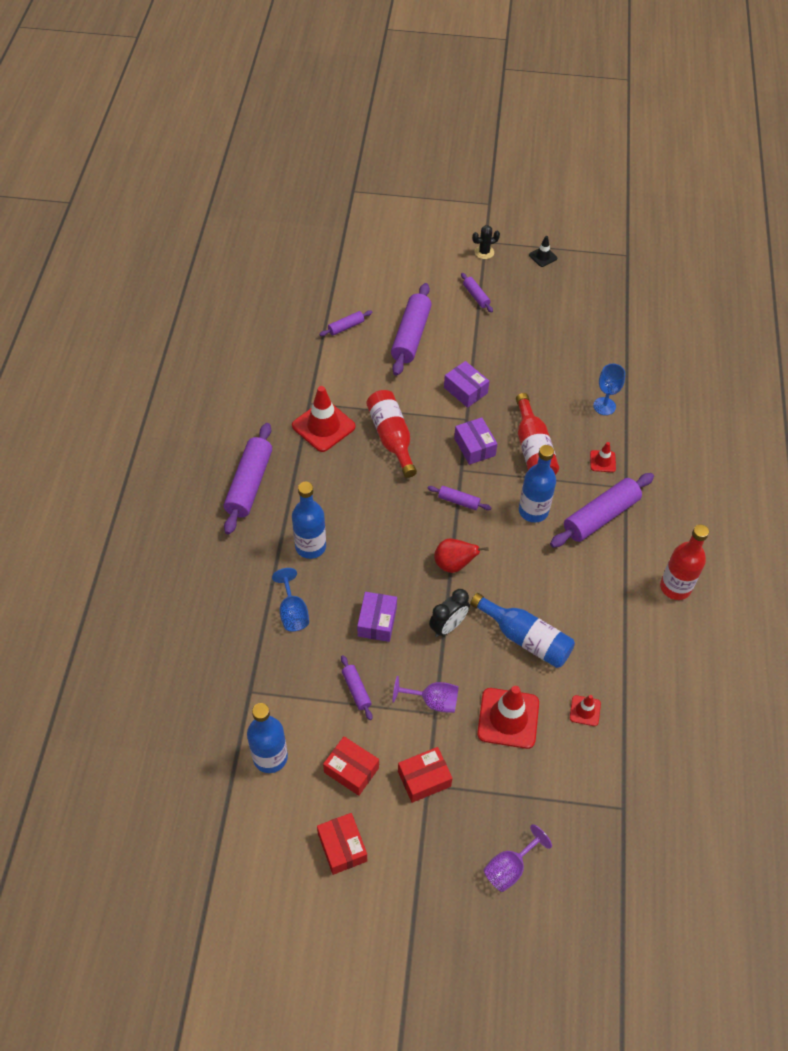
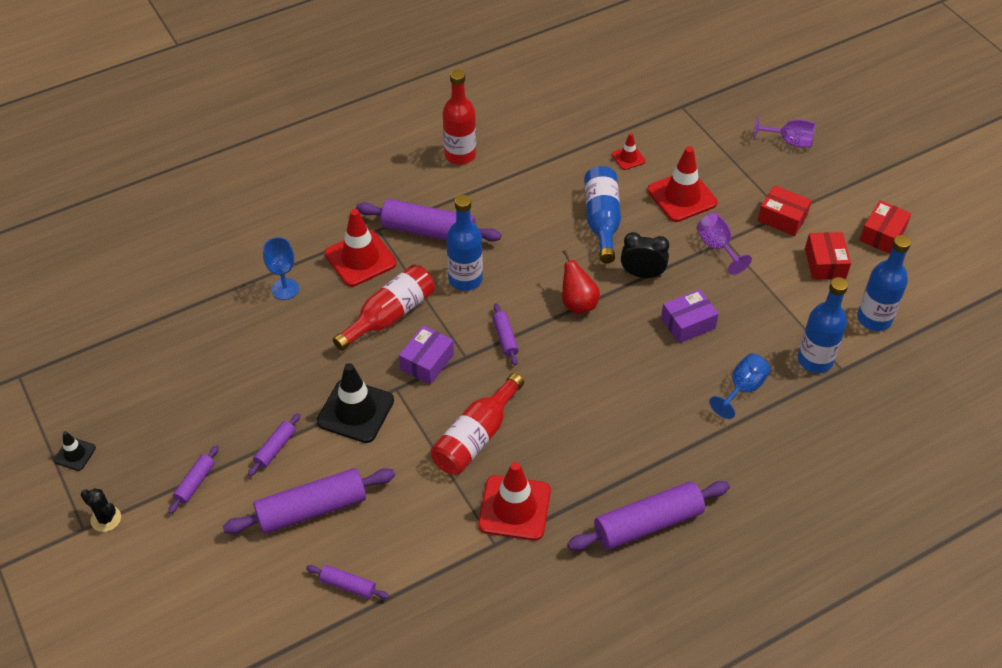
camera: 125 degrees left, 5 degrees down
(310, 546) = (665, 421): blue bottle -> blue bottle (815, 360)
(356, 690) = (761, 299): purple rolling pin -> purple rolling pin (275, 448)
(465, 390) = (355, 411): purple box -> black traffic cone
(602, 461) = (360, 258): red traffic cone -> red traffic cone, size x1.99

